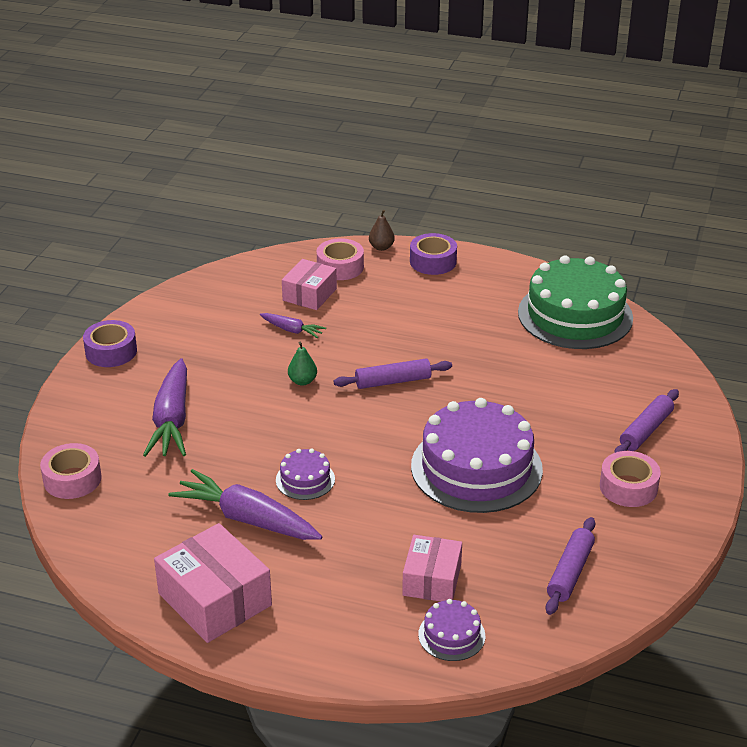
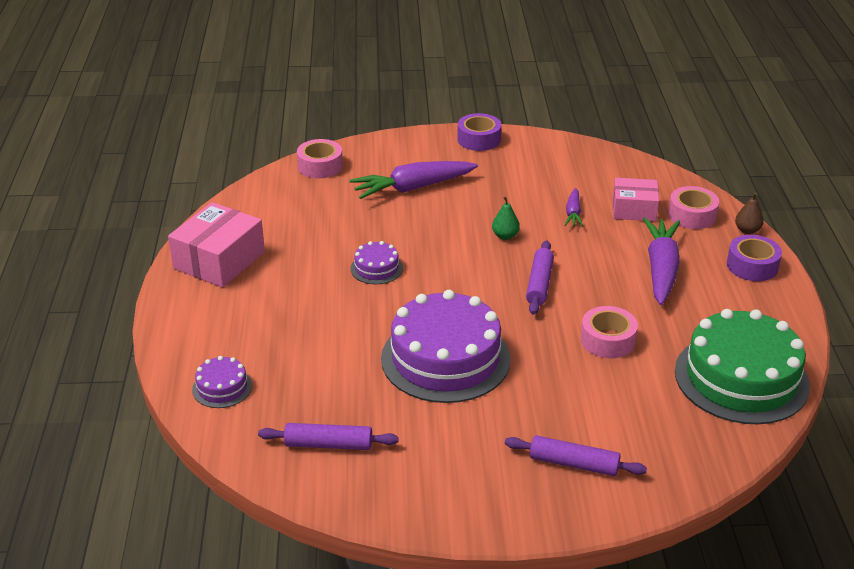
camera: 70 degrees right, 0 degrees up
(247, 519) = (315, 252): purple carrot -> purple carrot (661, 269)
(393, 381) = (539, 284): purple rolling pin -> purple rolling pin turned 45 degrees clockwise
(432, 580) = (284, 363): pink box -> none
(628, 487) = (472, 465): pink tape -> pink tape (607, 340)

